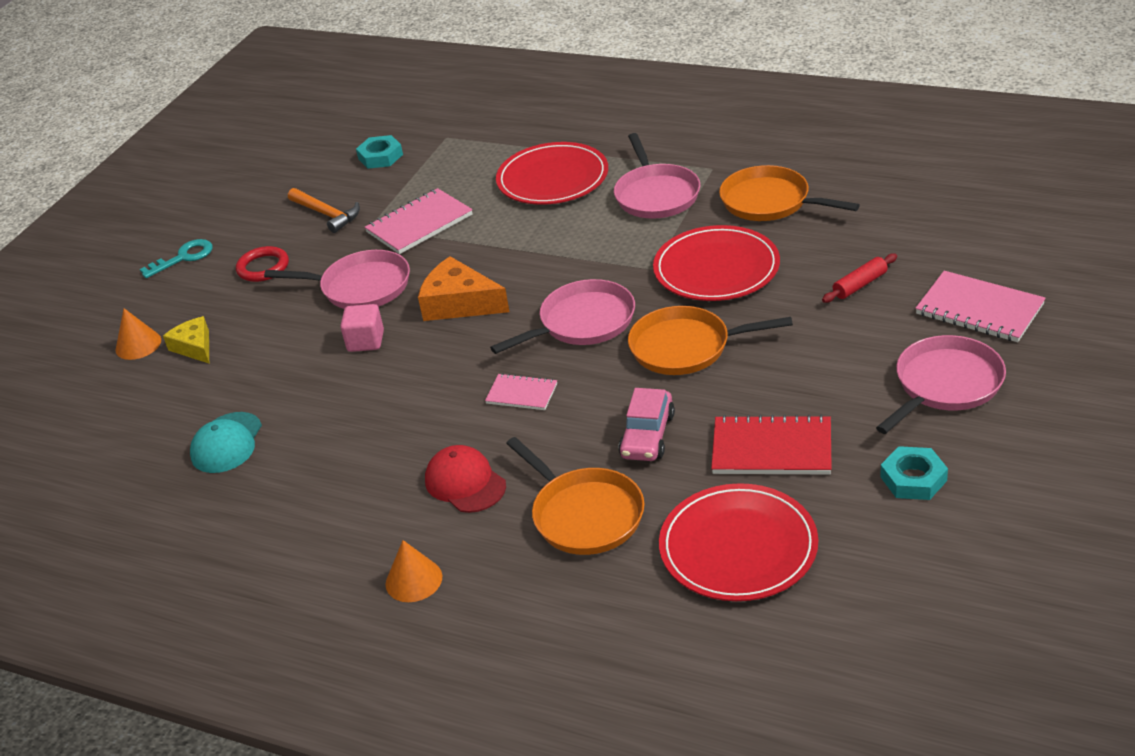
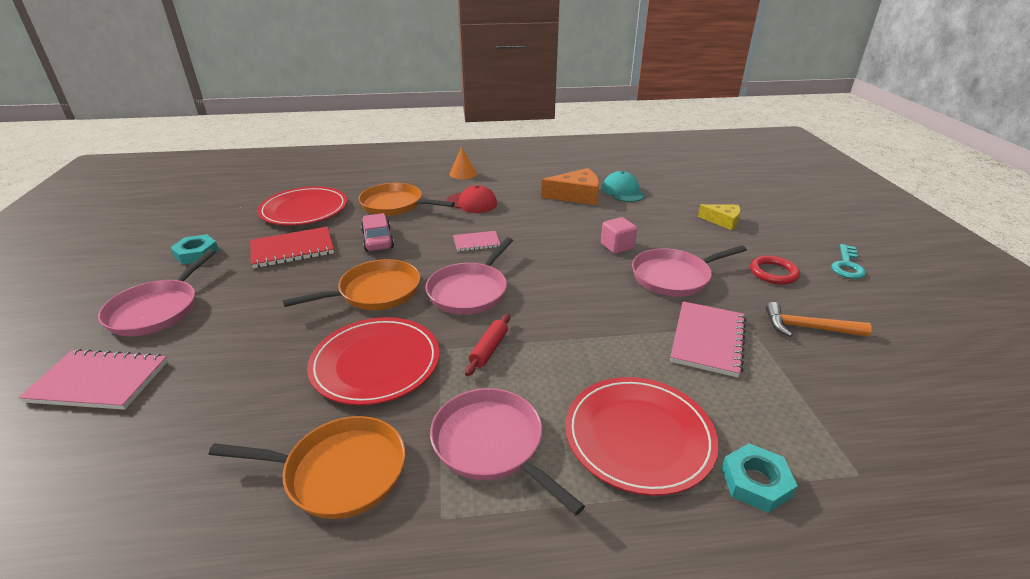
camera: 145 degrees right, 5 degrees down
(138, 345) = (759, 215): orange cone -> none
(380, 157) = (881, 414): turquoise nut -> turquoise nut (755, 482)
(459, 303) = (581, 283): orange cheese -> orange cheese (576, 195)
(859, 285) = (222, 380): red rolling pin -> red rolling pin (489, 349)

